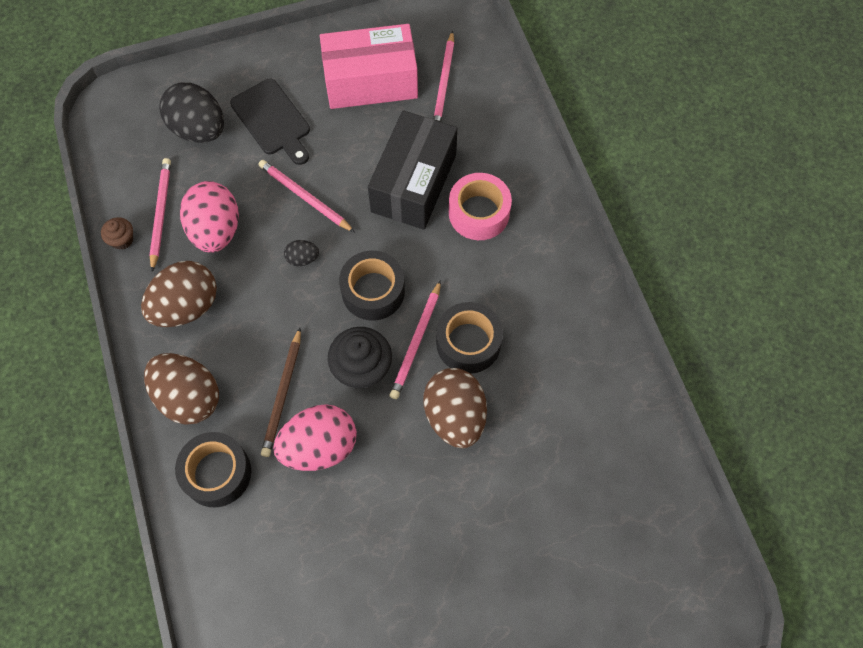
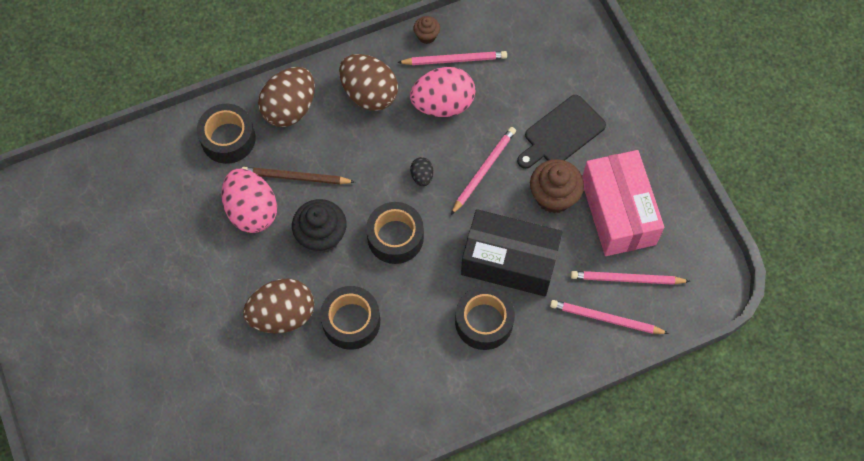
camera: 85 degrees right, 0 degrees up
(198, 129) = (543, 75): black egg -> none
(345, 135) = (553, 196): none -> brown cupcake
(416, 342) = (349, 278): pink pencil -> pink pencil (606, 319)
(479, 213) = (484, 322): pink tape -> black tape

